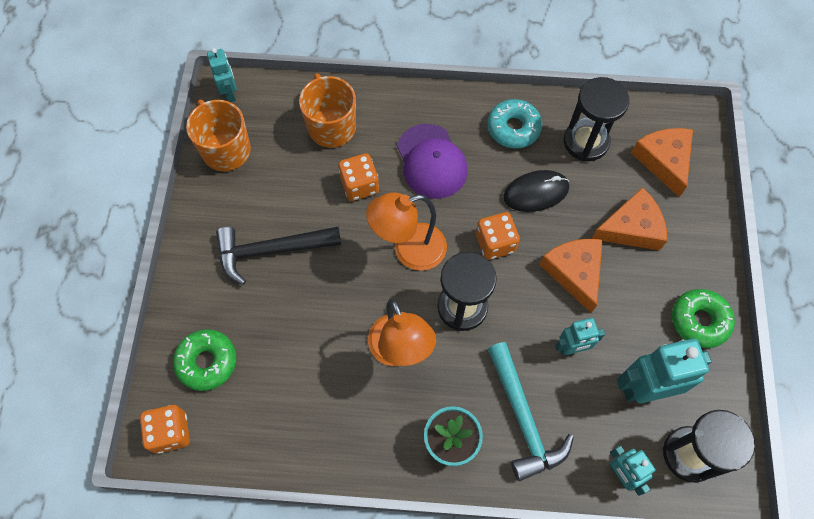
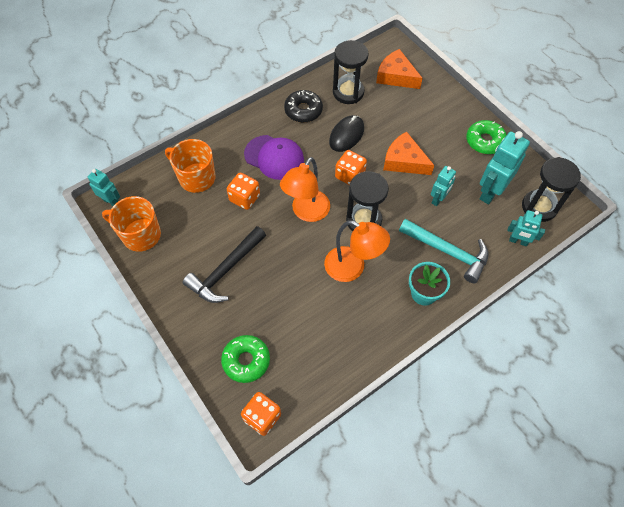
camera: 40 degrees left, 5 degrees down
(513, 128) = (303, 110): turquoise donut -> black donut
(631, 228) = (411, 119): orange cheese -> none

